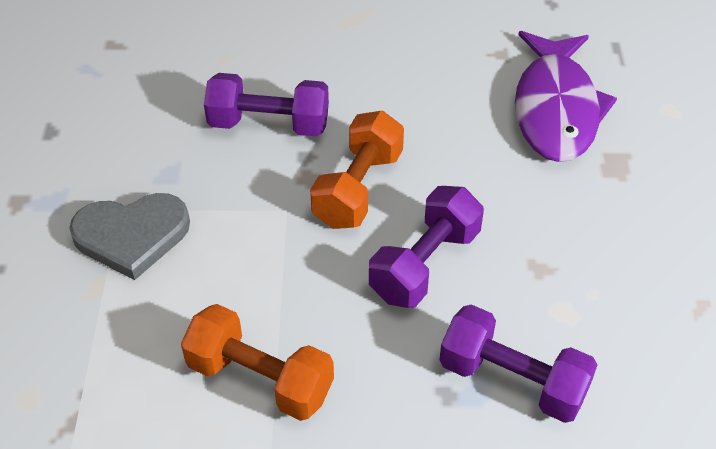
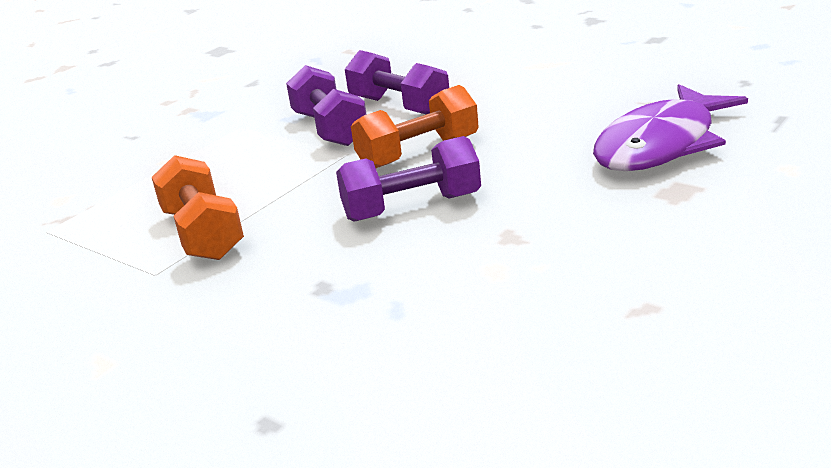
camera: 40 degrees right, 20 degrees down
(132, 236) = (229, 140): grey heart -> none
(512, 380) = (388, 297): purple dumbbell -> purple dumbbell (330, 129)

